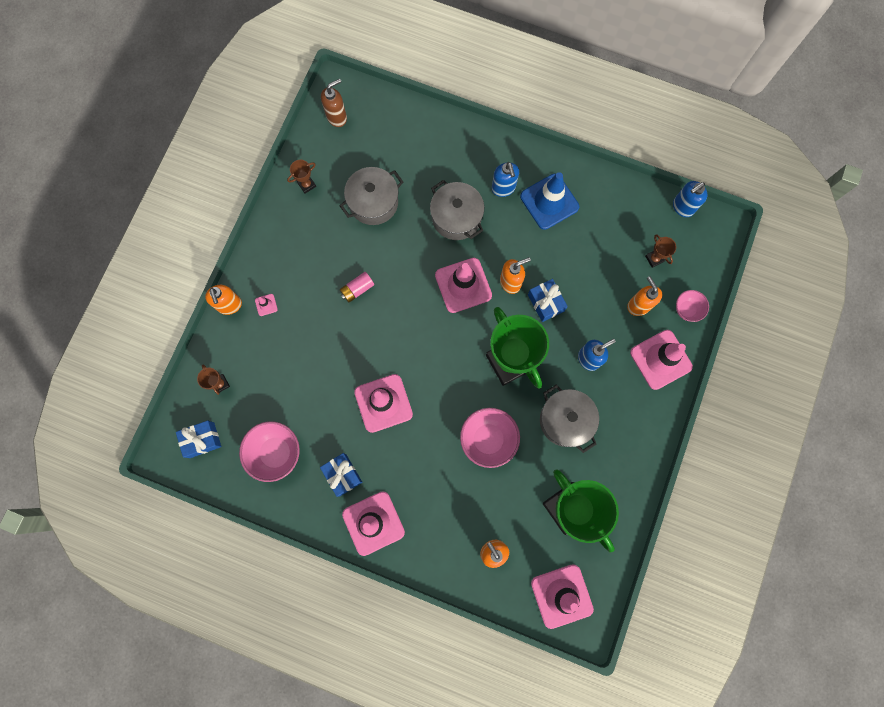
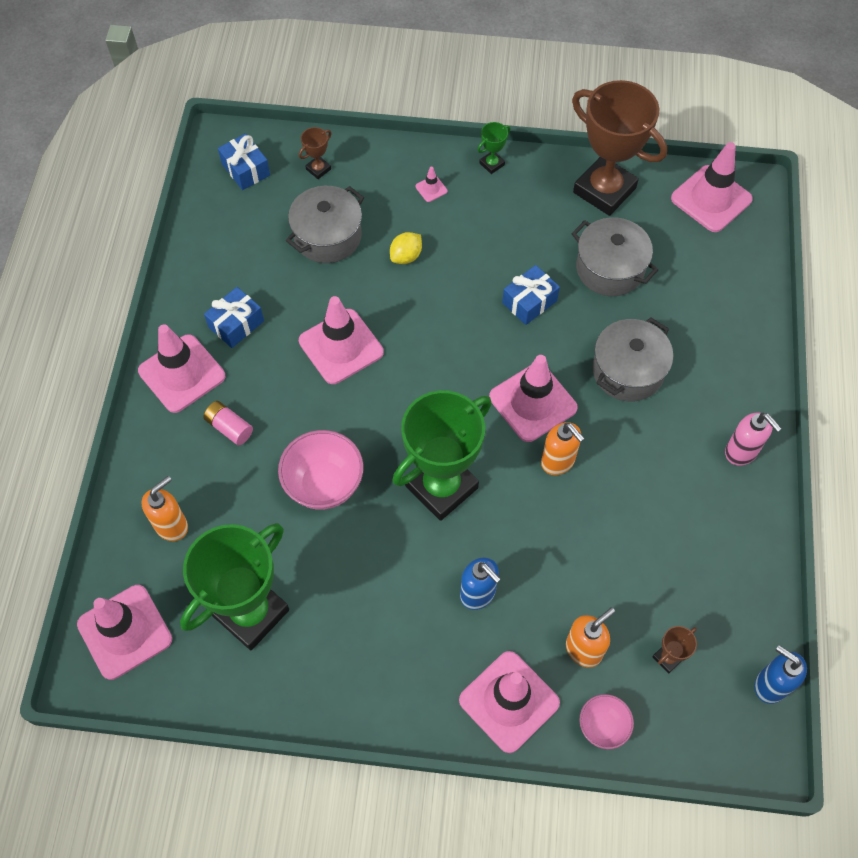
camera: 75 degrees right, 15 degrees down
(230, 305) = (418, 153): orange soap dispenser -> none
(258, 255) = (492, 164): none -> green trophy
(276, 452) = (248, 246): pink bowl -> none
(307, 185) = (604, 190): brown trophy -> brown trophy, size x2.49
(320, 338) = (406, 256): none -> yellow lemon
(337, 117) = (711, 199): brown soap dispenser -> pink traffic cone
(357, 289) = (484, 280): pink battery -> pink battery (229, 427)
(503, 188) = (694, 420): blue soap dispenser -> none
(533, 169) = (741, 452): none -> pink soap dispenser
(545, 303) = (543, 515): blue gift -> blue gift (529, 302)
(549, 201) = (699, 486): blue traffic cone -> none
(565, 420) = (377, 581): grey pot -> grey pot (327, 236)

